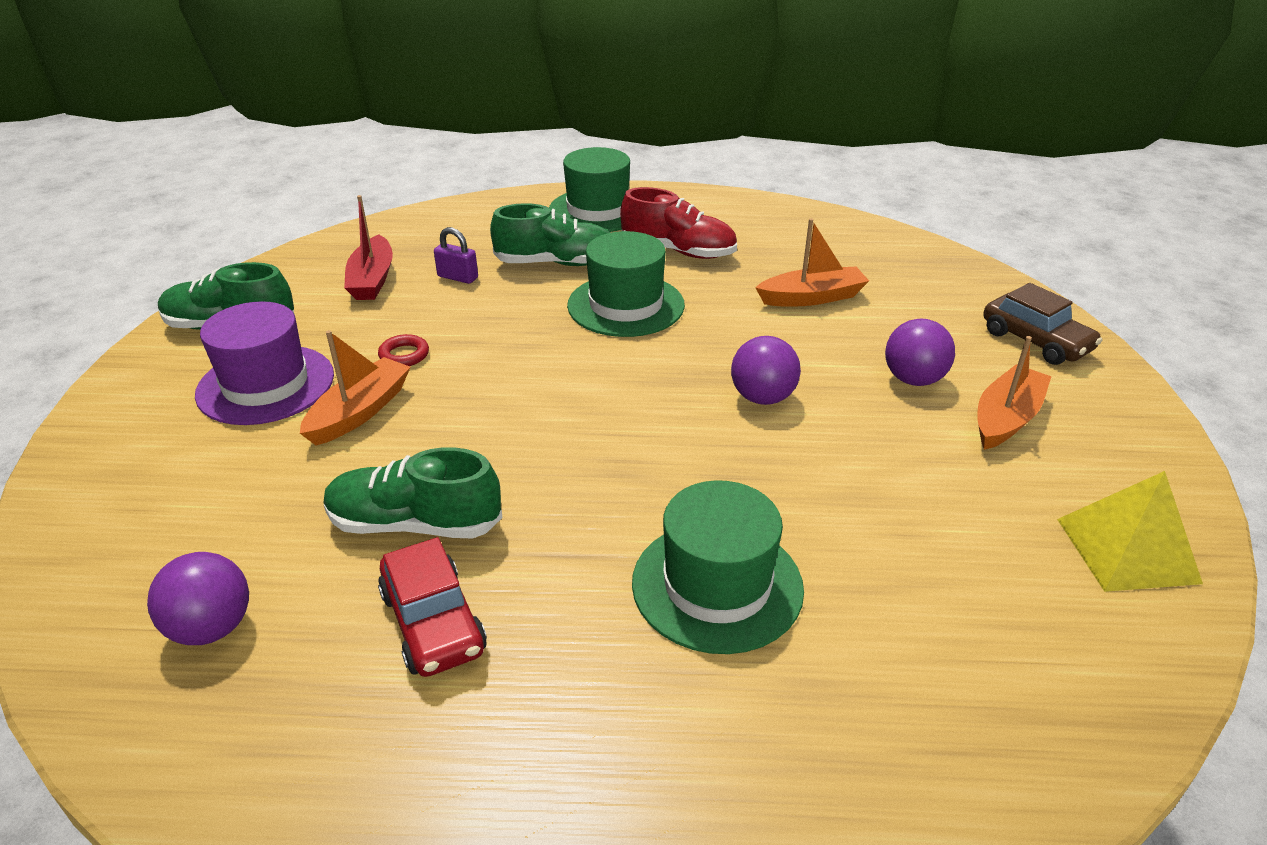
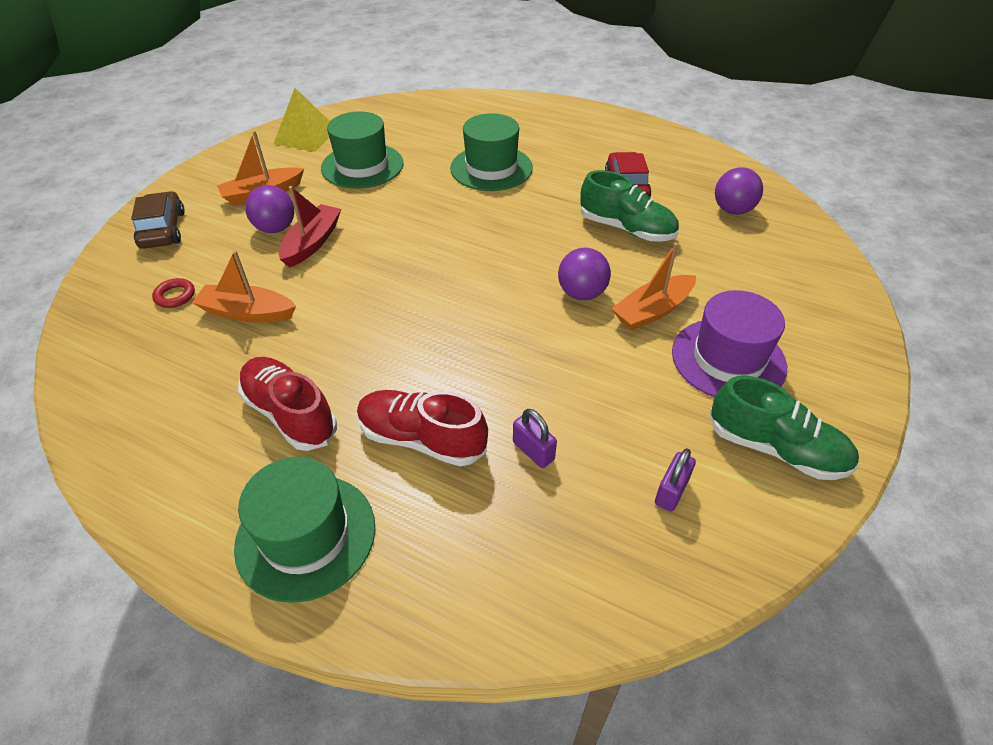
camera: 155 degrees left, 10 degrees up
(333, 282) = (671, 491): none -> purple padlock
(372, 279) = (626, 480): red boat -> red boat (312, 243)
(404, 355) = (610, 356): red ring -> red ring (175, 296)
(556, 263) = (422, 439): green shoe -> red shoe
(626, 305) = (400, 354): green hat -> green hat (362, 166)
(762, 397) = (379, 243): purple ball -> purple ball (581, 293)

